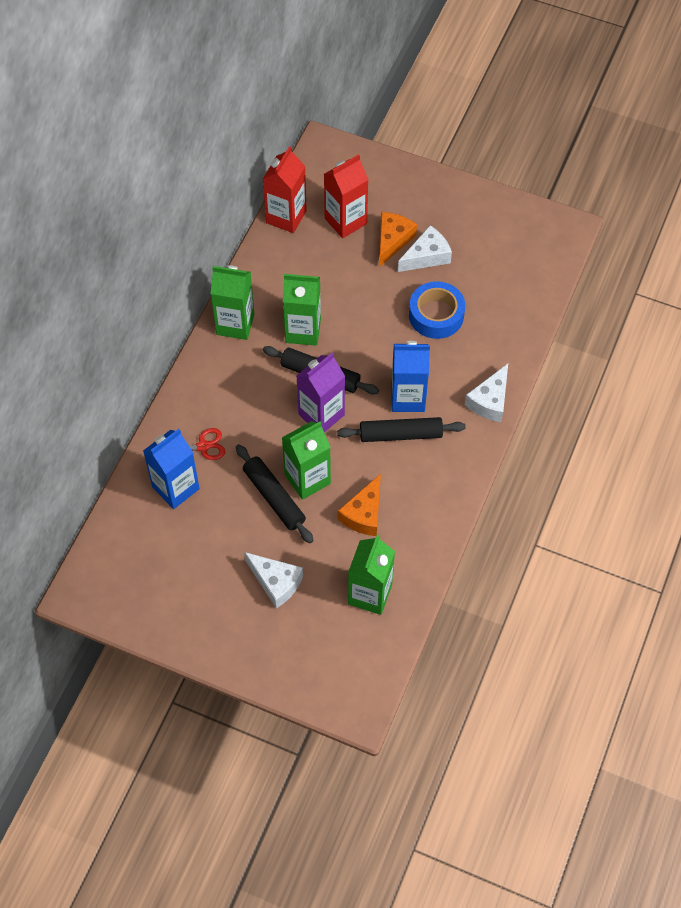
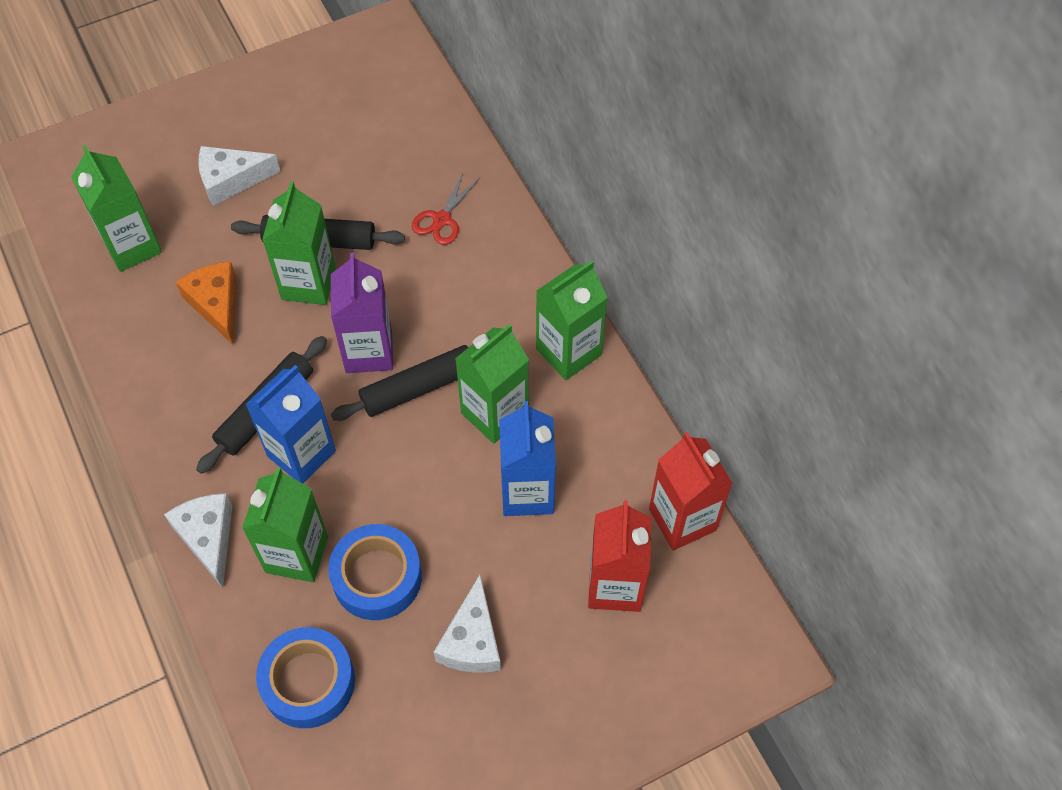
camera: 130 degrees right, 0 degrees up
(175, 488) = (418, 167): blue carton -> blue carton (527, 492)
(392, 241) = (534, 618): orange cheese -> none
(459, 357) = (296, 554): none -> green carton
(509, 303) = (308, 682): none -> blue tape

